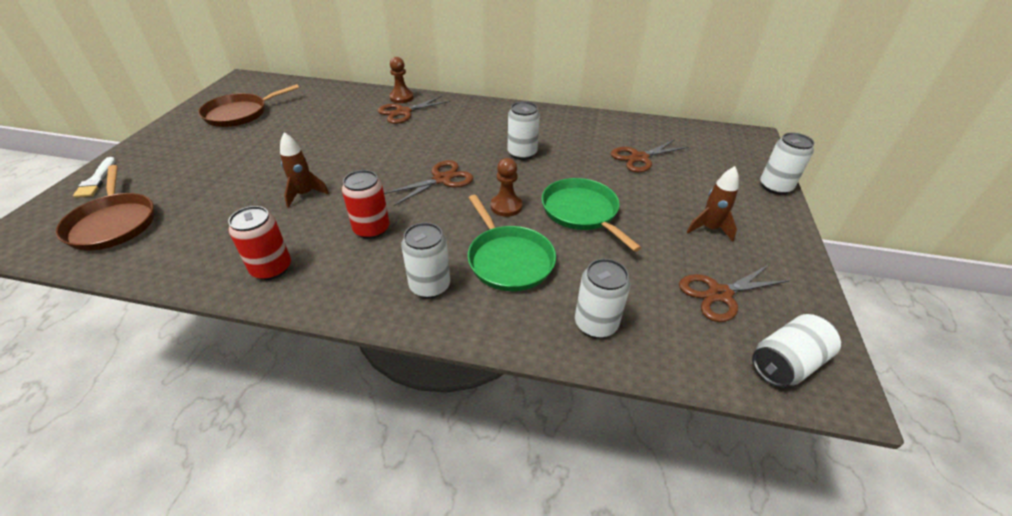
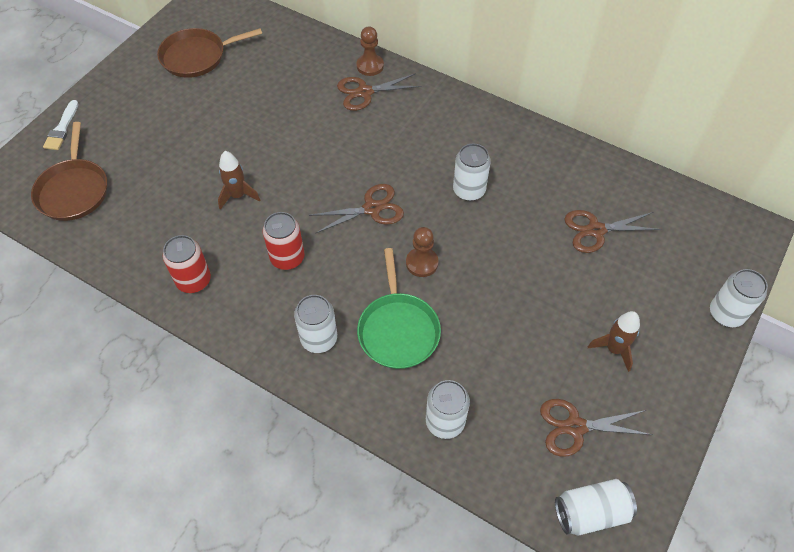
camera: 20 degrees right, 15 degrees up
(582, 212) = (494, 291): green pan -> none

